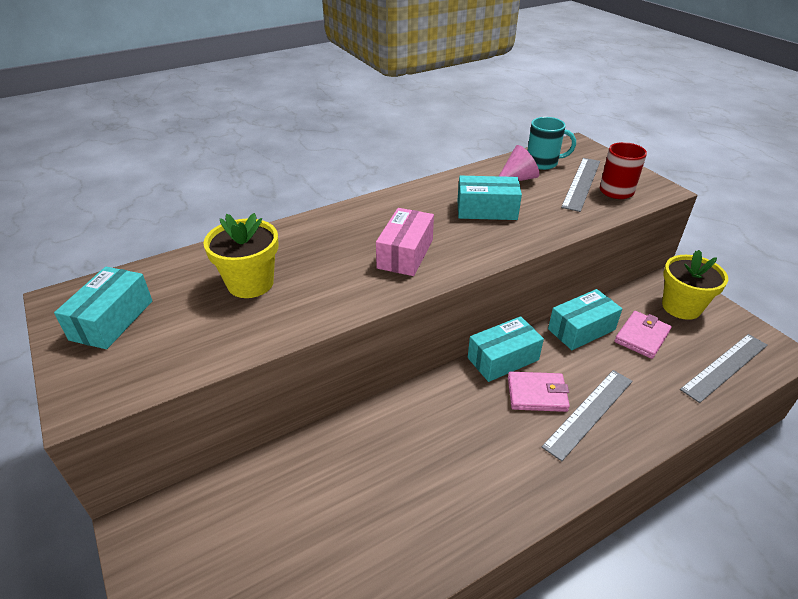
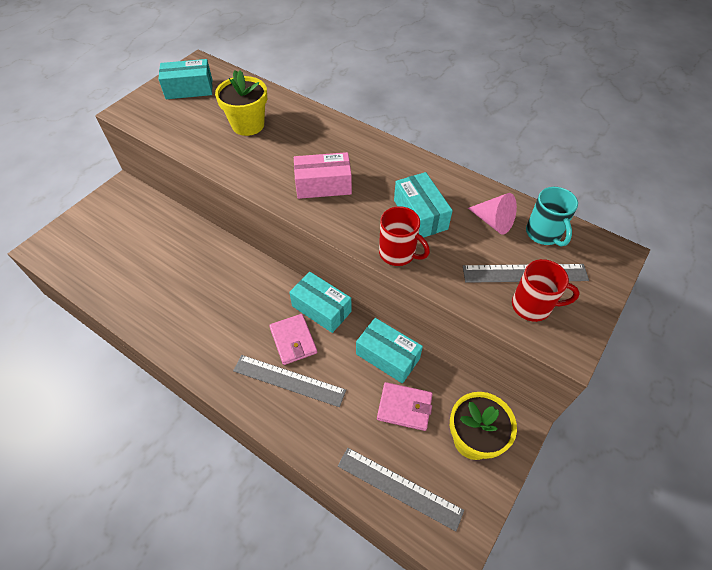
camera: 65 degrees right, 15 degrees up
(530, 235) = (398, 253): none -> red mug

